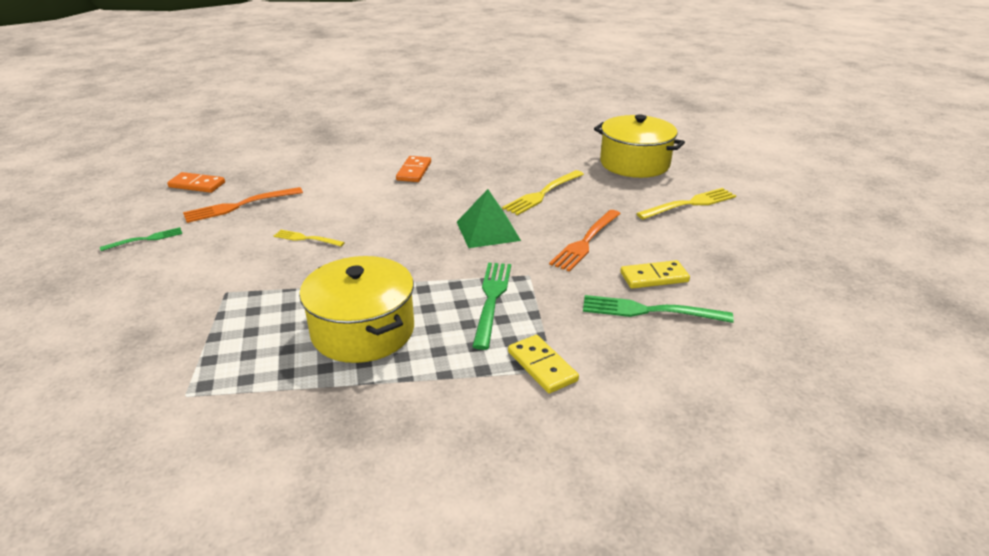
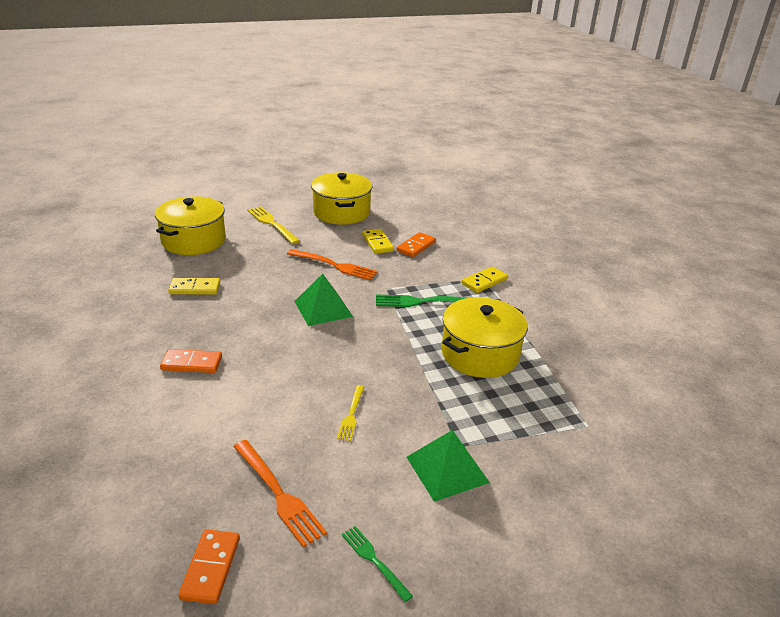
camera: 100 degrees left, 0 degrees up
(202, 282) = (447, 469): none -> green pyramid
(535, 168) = (195, 288): none -> yellow domino
(543, 194) = (252, 284): yellow fork -> none
(649, 311) = (416, 247): green fork -> orange domino
(747, 253) = (341, 212): none -> yellow pot

